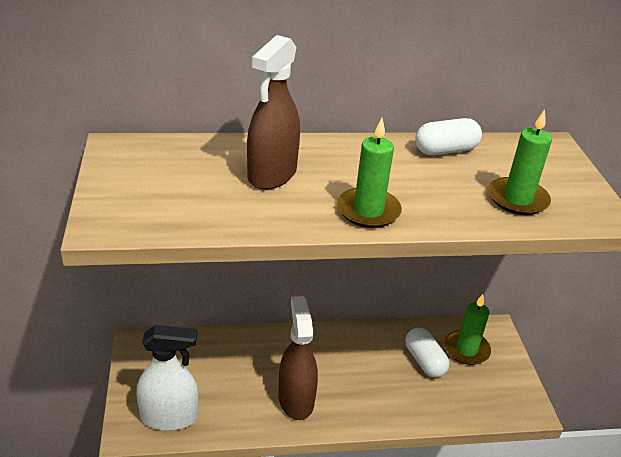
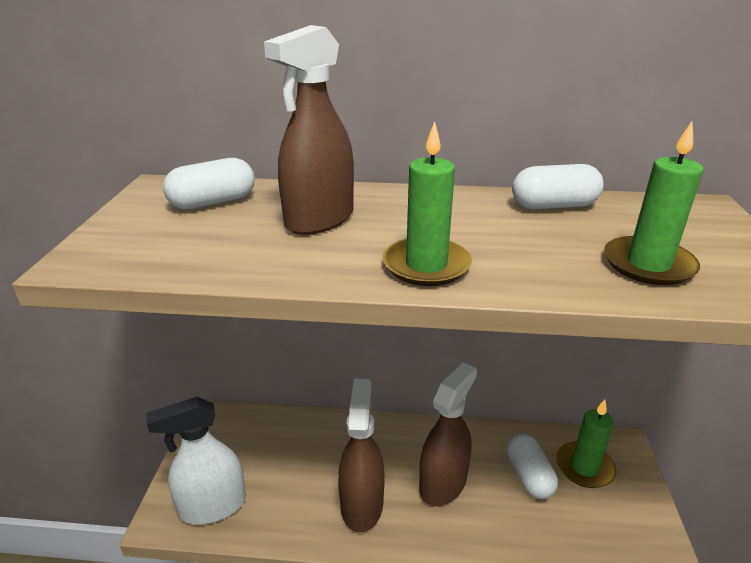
camera: 15 degrees right, 5 degrees down
(169, 417) = (212, 506): white spray bottle -> white spray bottle turned 150 degrees clockwise
(175, 162) = (213, 202): none -> white capsule
(358, 375) = (443, 483): none -> brown spray bottle

